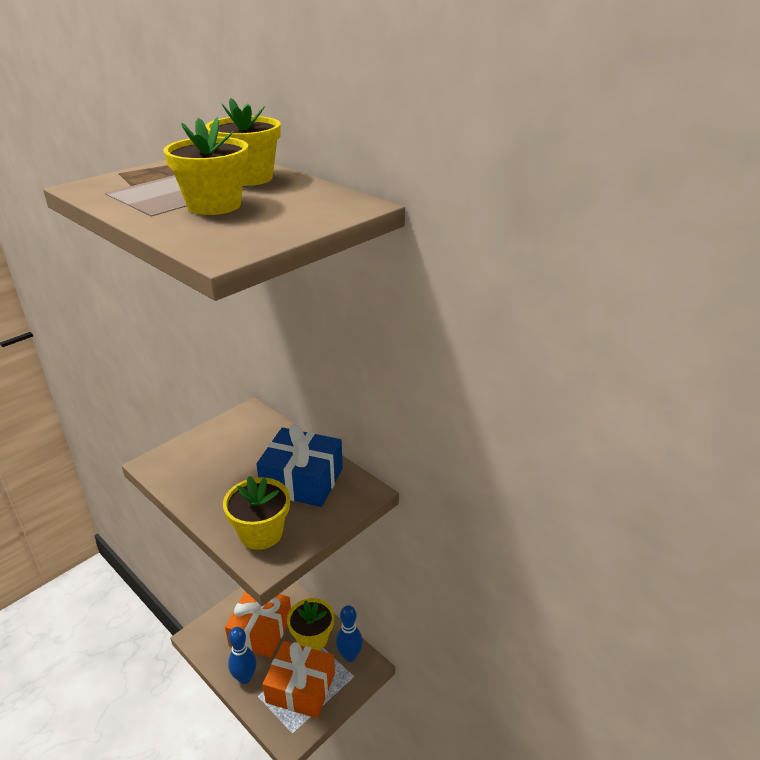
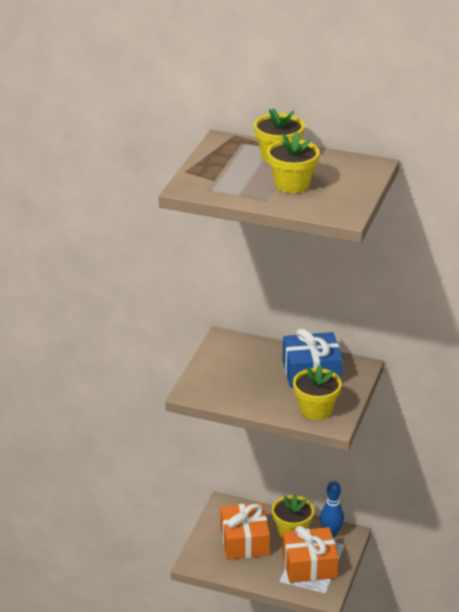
camera: 25 degrees left, 0 degrees up
(245, 677) = (259, 574): blue bowling pin -> none

